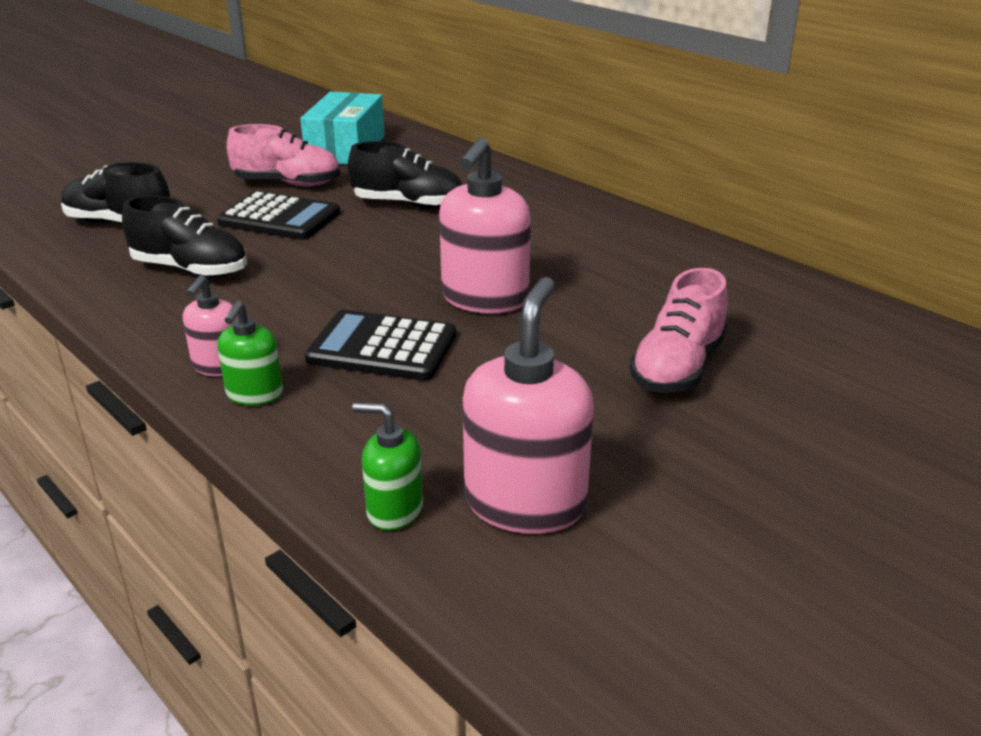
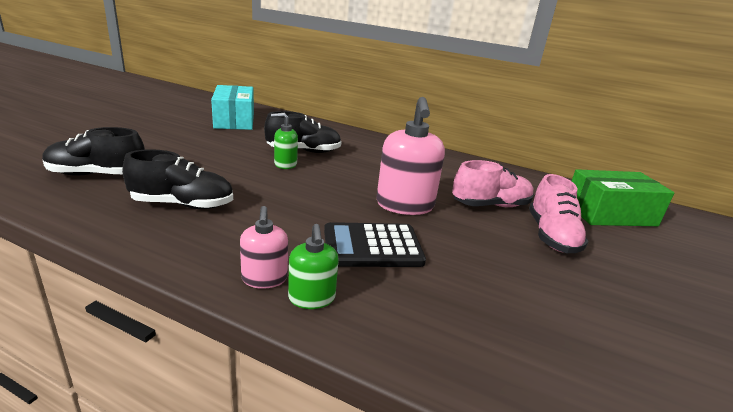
camera: 25 degrees left, 5 degrees down
(279, 218) = (224, 164): black calculator -> none
(288, 183) = (212, 142): pink shoe -> pink shoe (490, 205)
(394, 510) = (502, 379): green soap dispenser -> green soap dispenser (285, 164)
(525, 503) = (574, 349): pink soap dispenser -> none
(841, 348) = (609, 214): none -> green box

